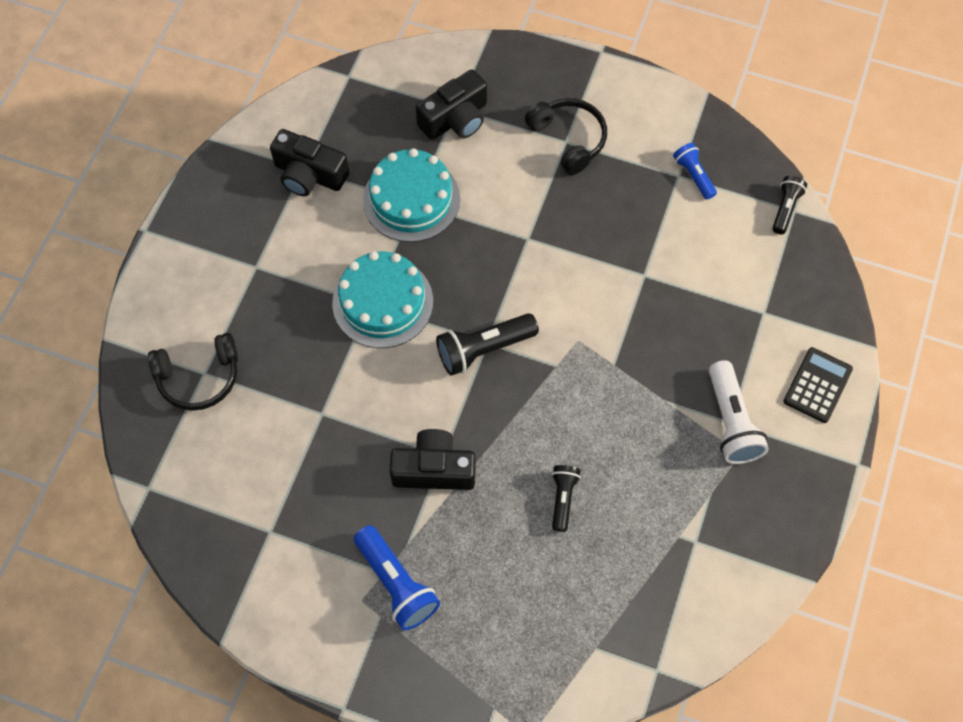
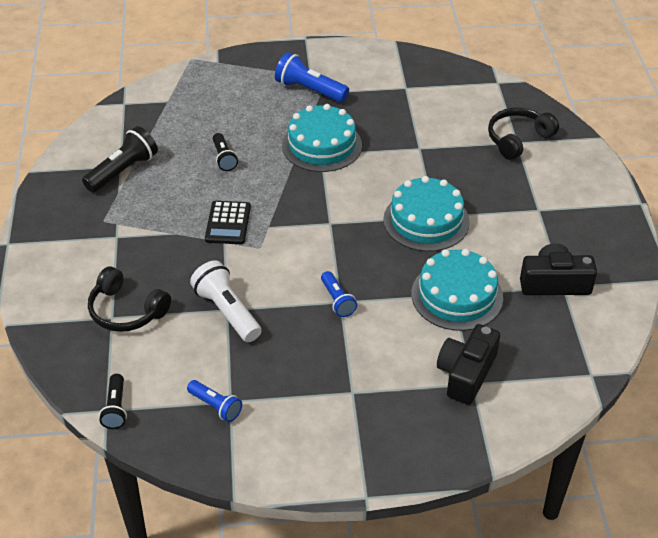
camera: 155 degrees right, 20 degrees down
(434, 469) = (322, 145): black camera -> turquoise cake
(484, 349) = (329, 218): black flashlight -> black flashlight (123, 171)
(530, 240) = (337, 300): none -> blue flashlight
(568, 139) = (351, 395): black headphones -> black headphones (126, 311)
(731, 421) = (116, 237): white flashlight -> white flashlight (227, 312)
(817, 385) = (51, 282): black calculator -> black calculator (228, 223)

